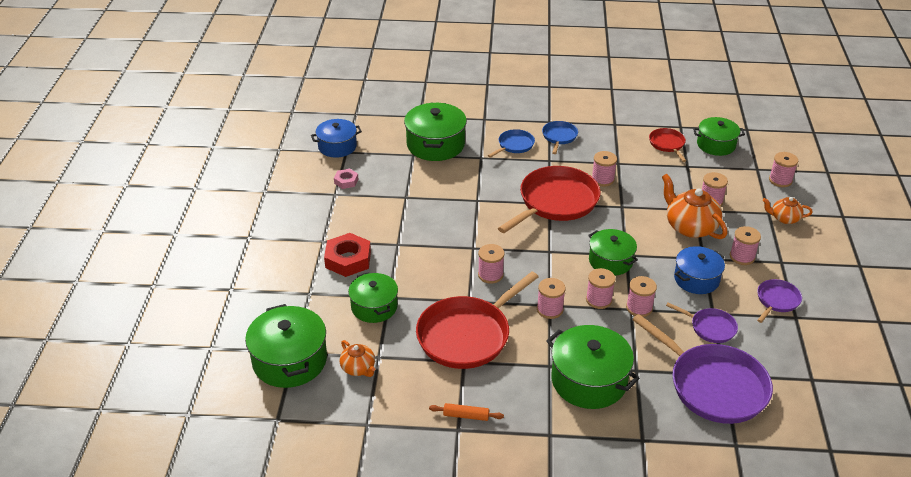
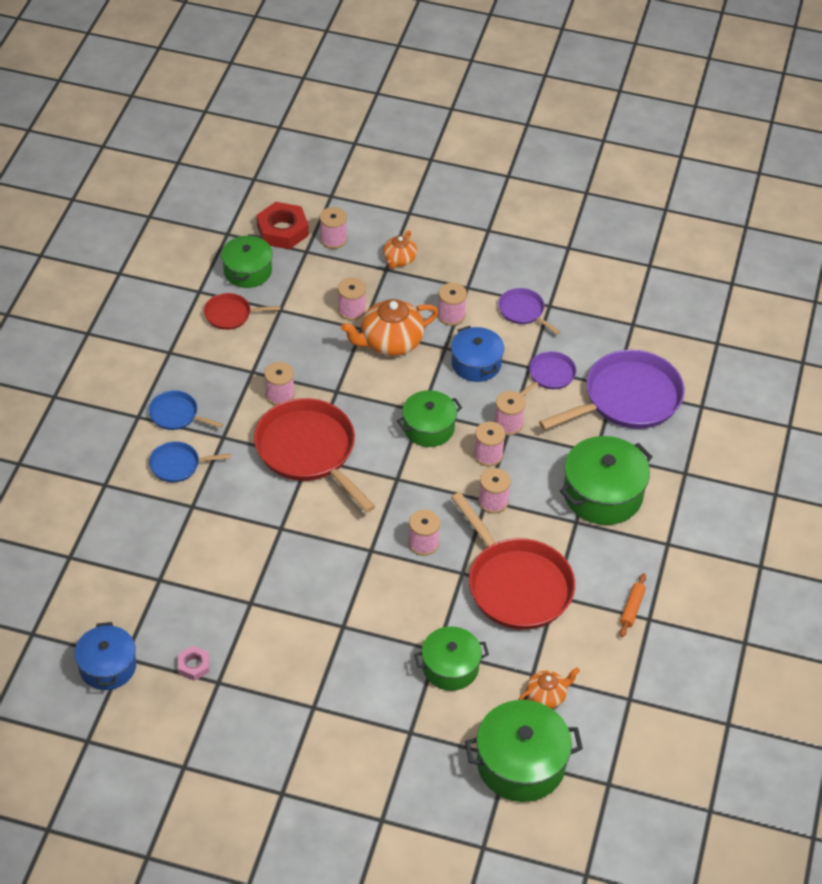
camera: 80 degrees left, 10 degrees up
(348, 259) = (358, 683): red nut -> red nut (282, 230)
(435, 144) = (145, 550): green pot -> none
(514, 145) = (178, 465): blue pan -> blue pan turned 60 degrees counterclockwise

